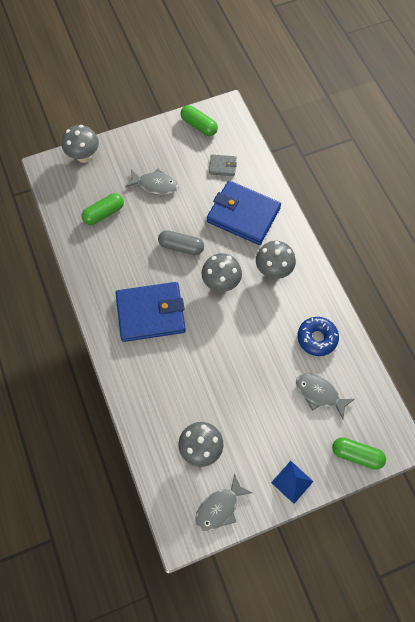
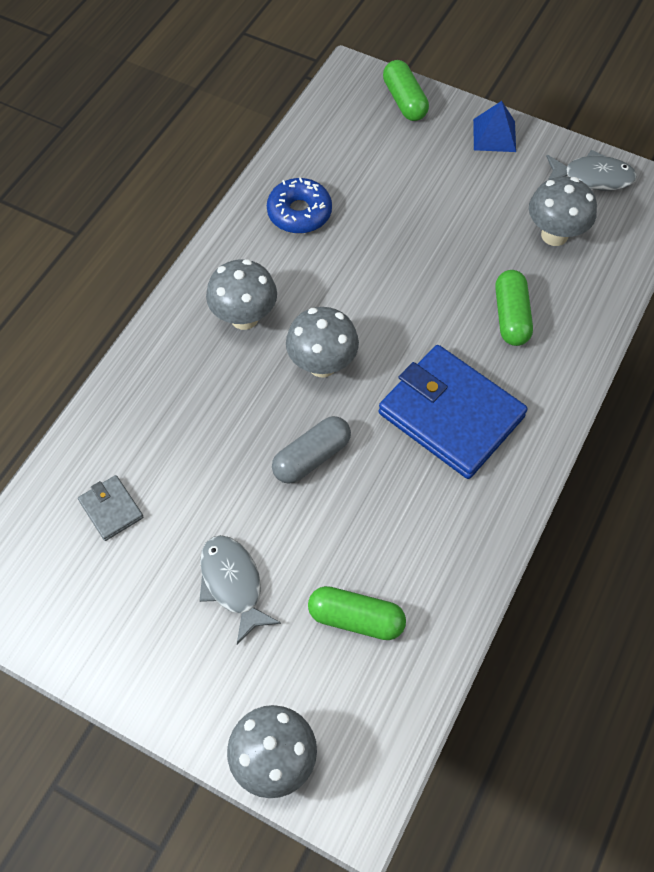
camera: 130 degrees left, 5 degrees down
(181, 247) = (311, 457): grey capsule -> grey capsule turned 75 degrees clockwise
(199, 125) = (49, 612): green capsule -> green capsule (511, 316)
(243, 215) = (182, 415): blue wallet -> none
(319, 394) = (369, 169): grey fish -> none

